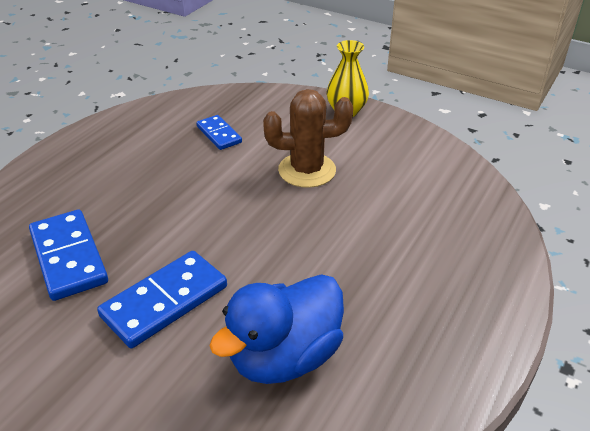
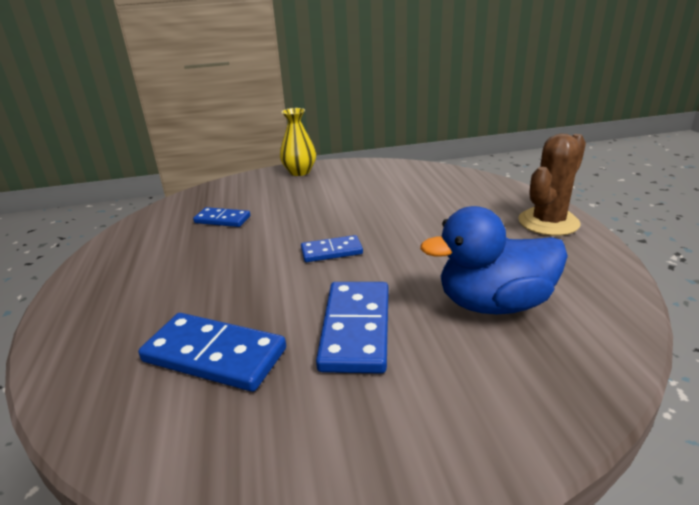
camera: 40 degrees left, 10 degrees down
(247, 219) = (331, 251): none -> blue domino
(284, 357) = (494, 304): blue duck -> blue duck turned 75 degrees clockwise
(307, 170) = (327, 209): brown cactus -> brown cactus (548, 222)

